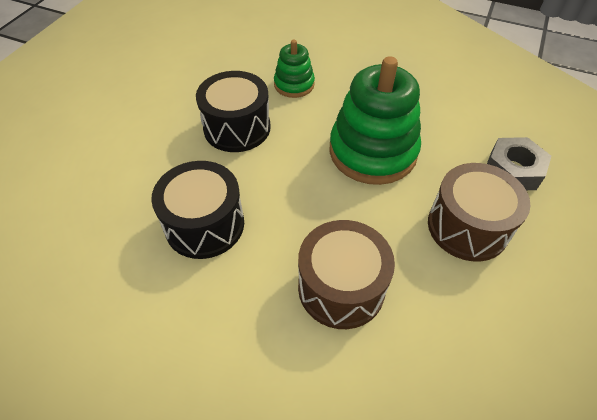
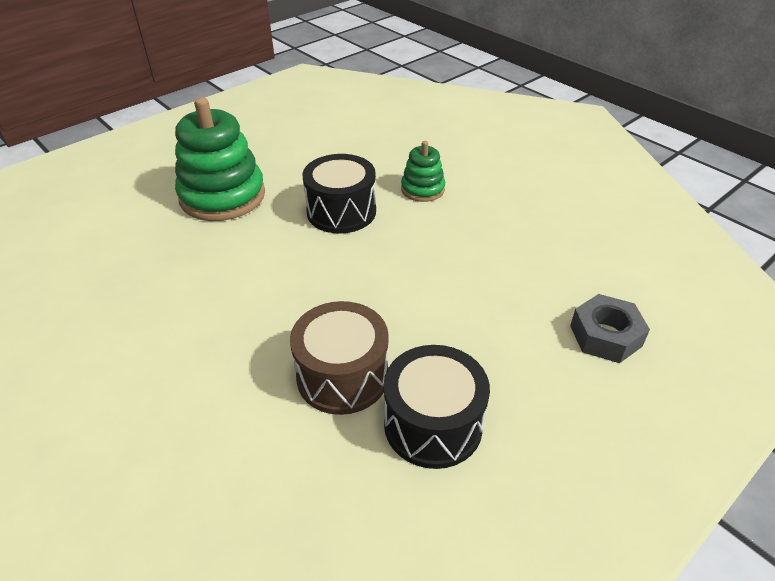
camera: 25 degrees right, 10 degrees down
(205, 224) = (257, 282): black drum -> black drum (433, 424)
(372, 152) = (460, 271): green stacking toy -> green stacking toy (222, 196)
(467, 227) = (511, 370): brown drum -> none

